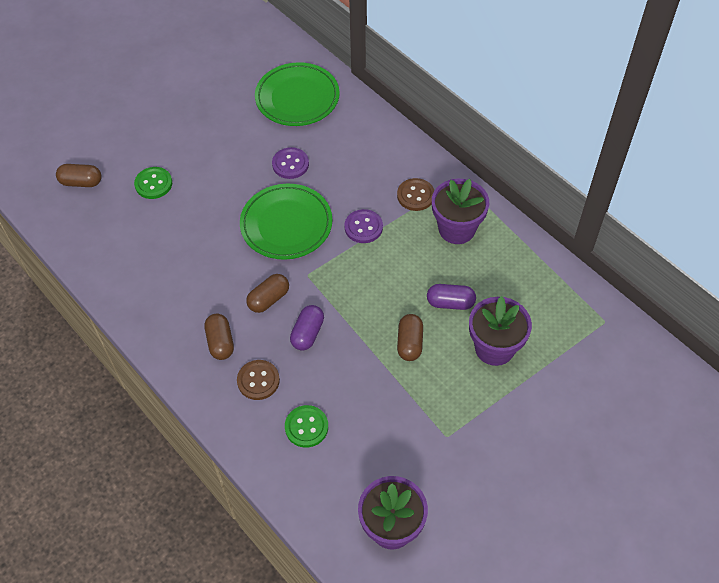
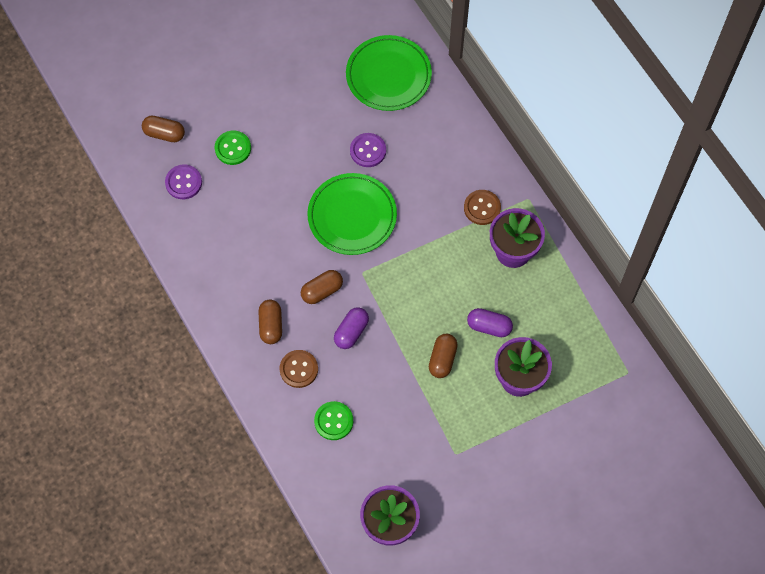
camera: 10 degrees right, 10 degrees up
(363, 227) = (424, 233): purple button -> purple button (183, 182)

